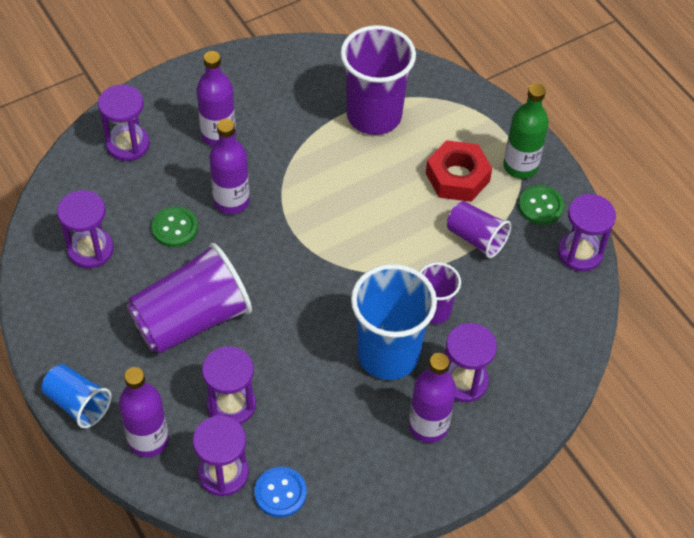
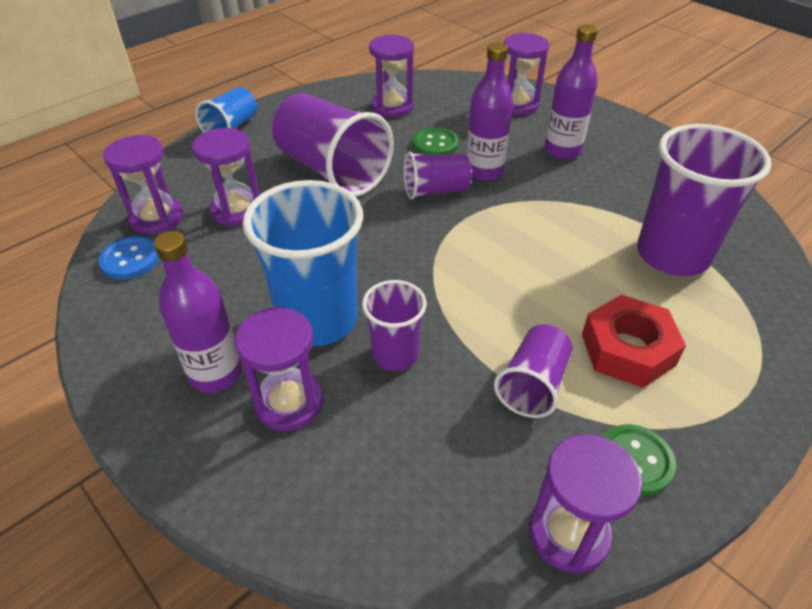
camera: 80 degrees right, 10 degrees down
(148, 440) = (195, 169): purple bottle -> none
(249, 244) = (436, 191): none -> purple cup
(520, 166) = (695, 423): green bottle -> none

